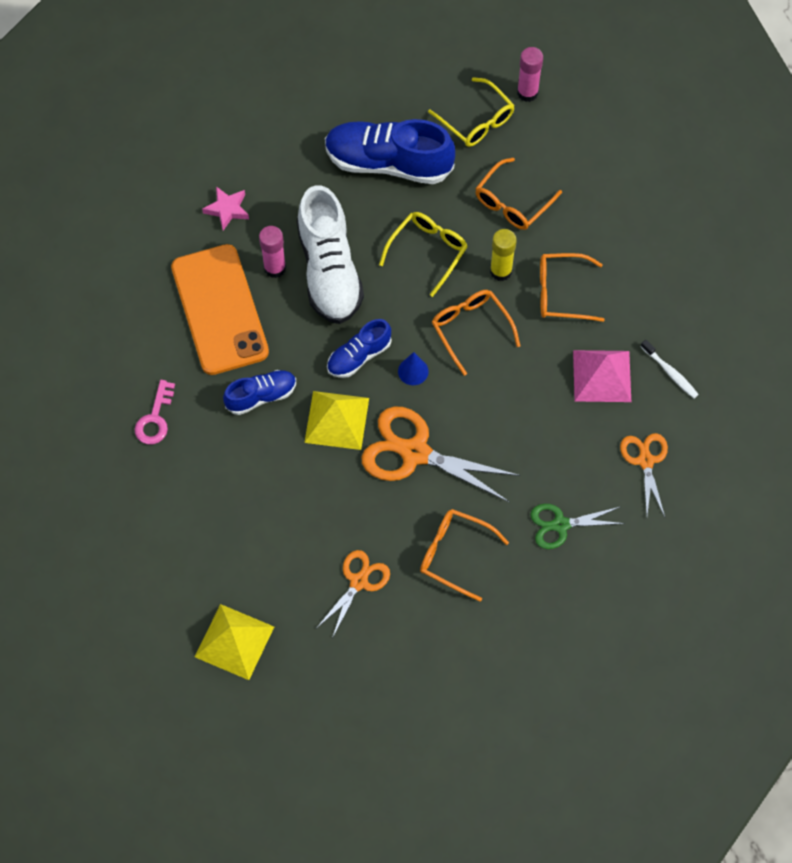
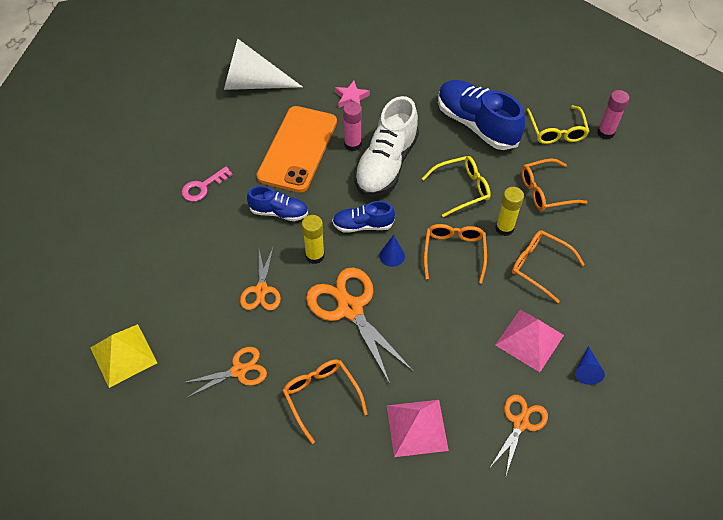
camera: 35 degrees right, 10 degrees down
(99, 258) = (253, 83): none -> white cone
(313, 490) = (261, 290): none -> orange scissors
(337, 420) = (315, 256): yellow pyramid -> yellow glue stick
(560, 525) = (417, 427): green scissors -> pink pyramid
(670, 373) = (586, 370): white toothbrush -> blue cone

